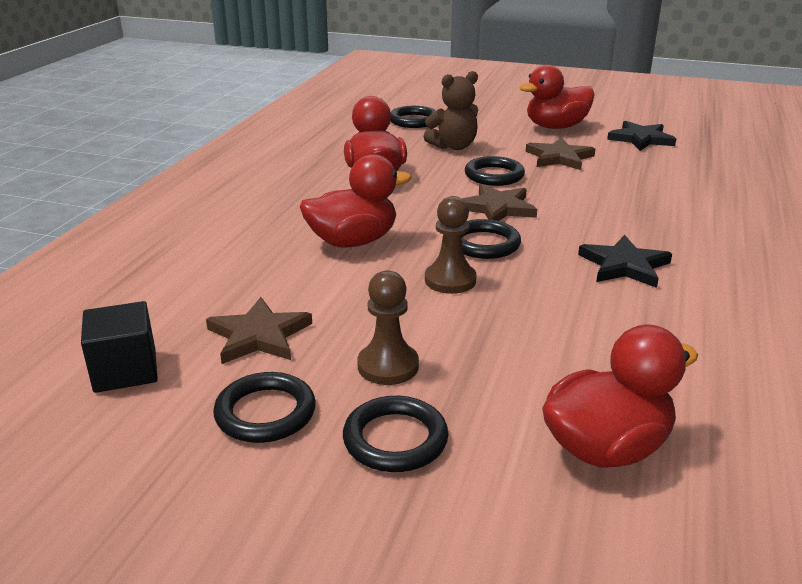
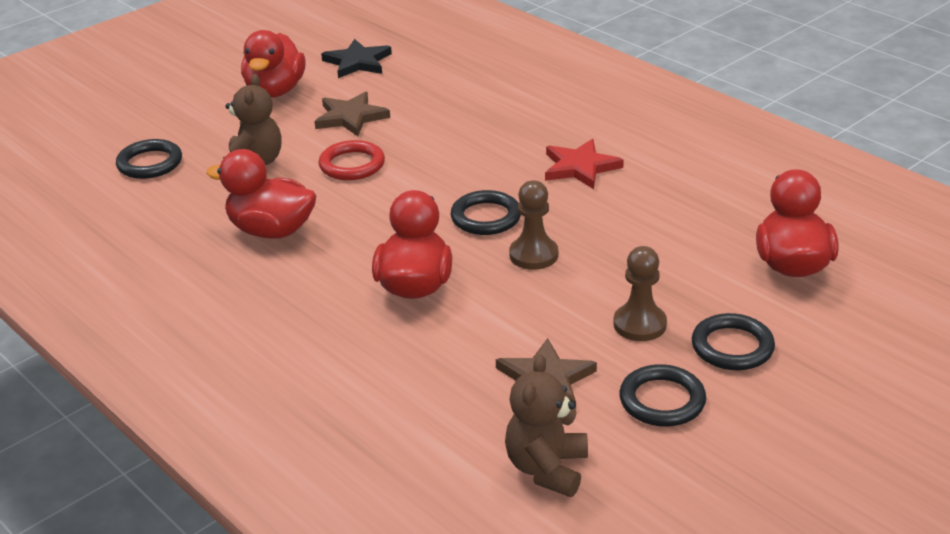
camera: 60 degrees left, 5 degrees up
(125, 370) = (547, 469): black cube -> brown teddy bear
(494, 175) = (352, 165): black ring -> red ring
(497, 208) = (423, 187): brown star -> none
(624, 265) = (580, 167): black star -> red star

